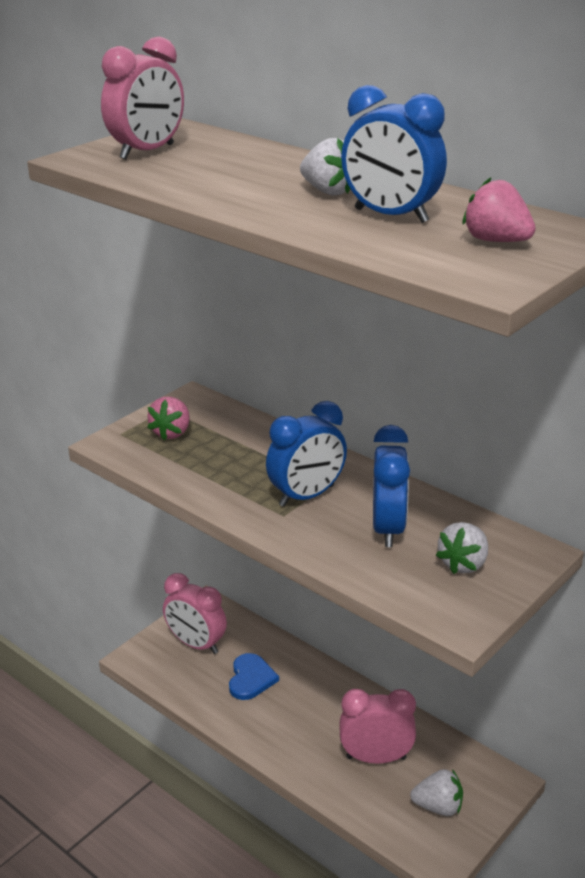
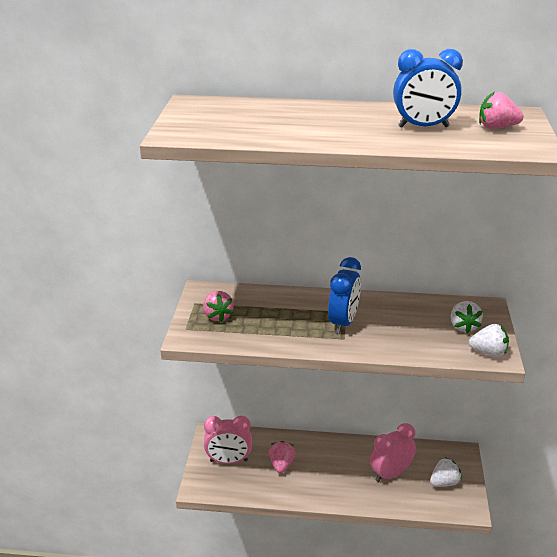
camera: 35 degrees left, 0 degrees up
(147, 152) = (210, 121): pink clock -> none
(251, 678) = (281, 465): blue heart -> pink strawberry
(328, 191) = (364, 121): white strawberry -> white strawberry (488, 352)
(388, 528) = (406, 323): blue clock -> none

